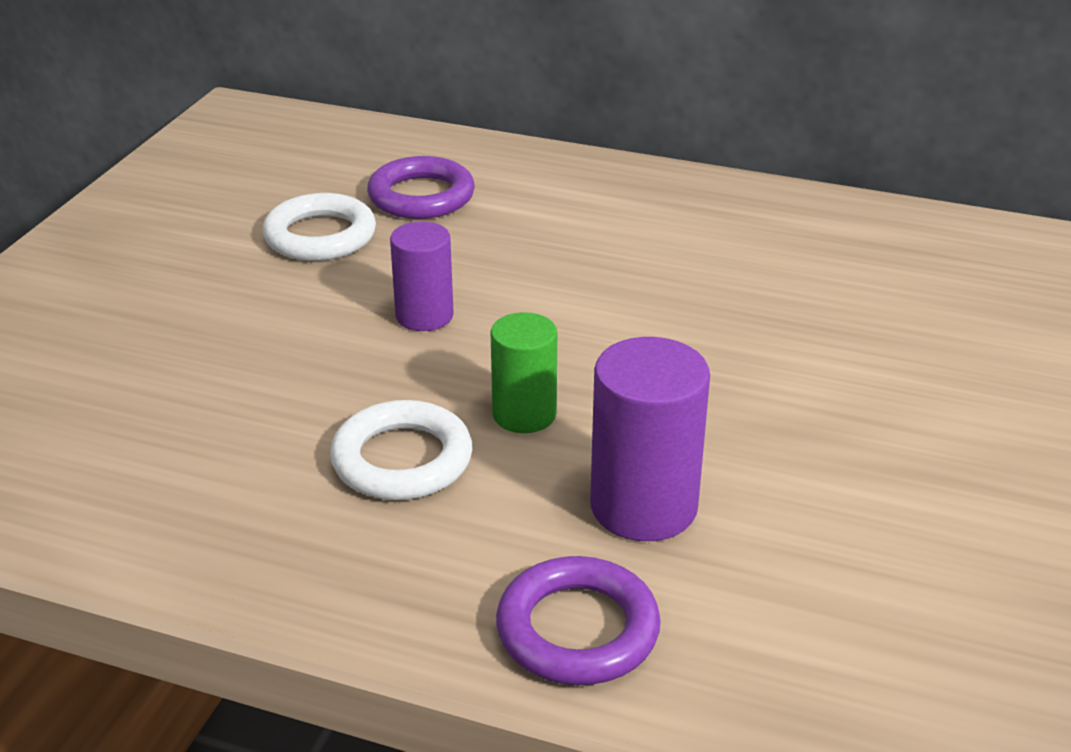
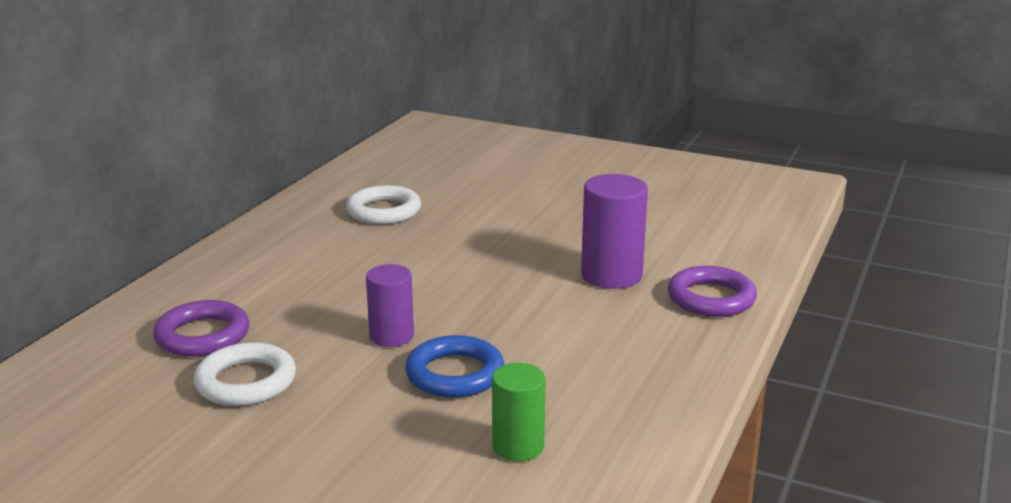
camera: 85 degrees left, 10 degrees down
(329, 371) = (455, 374): none -> blue ring
(402, 459) = (563, 346): white ring -> white ring (384, 211)
(524, 414) = (520, 305): green cylinder -> green cylinder (518, 446)

